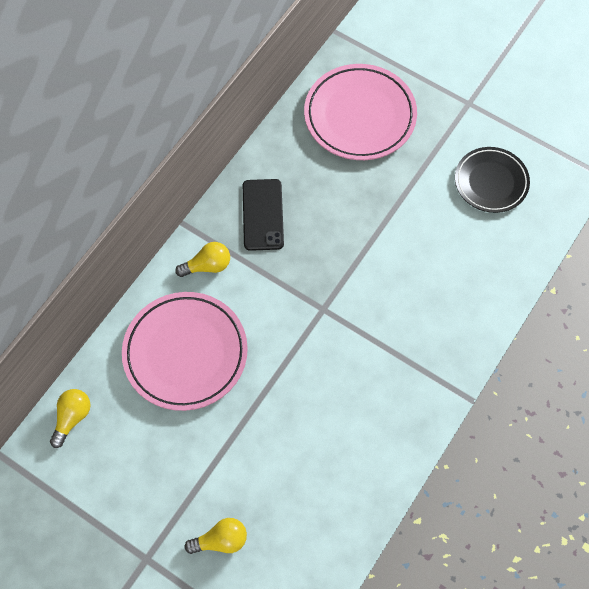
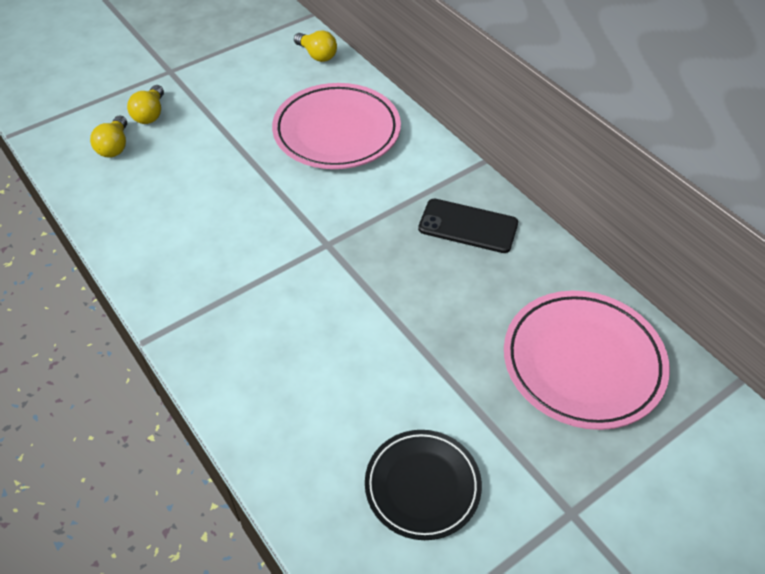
camera: 110 degrees right, 15 degrees down
(207, 266) = (424, 168): yellow light bulb -> yellow light bulb (114, 146)

